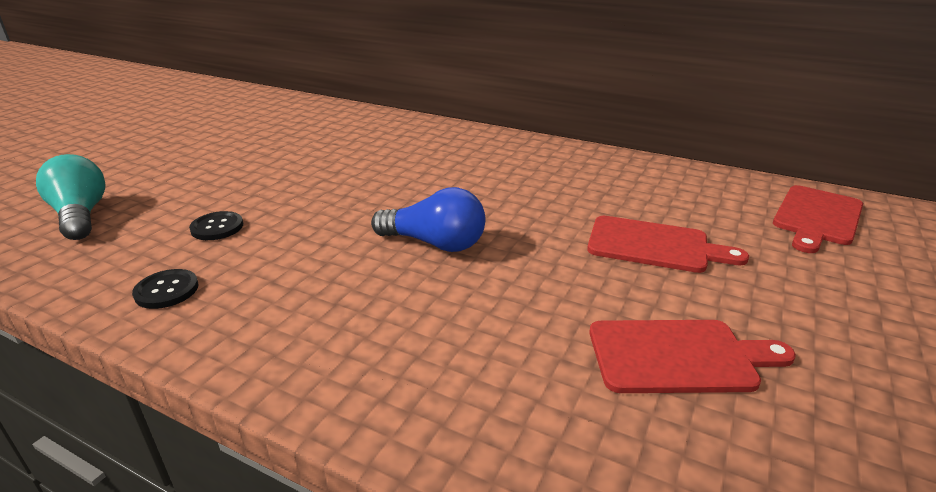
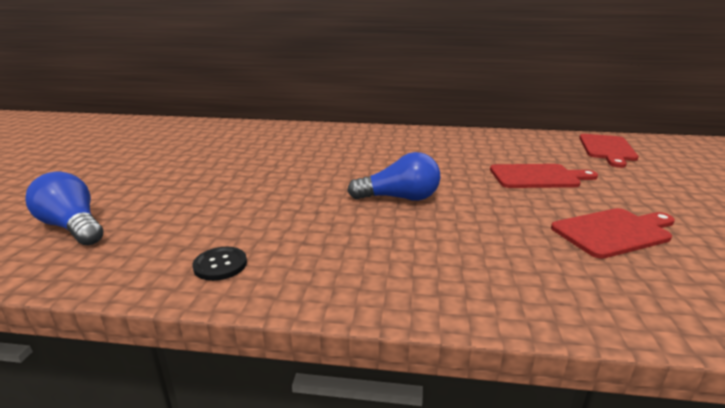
camera: 20 degrees left, 5 degrees down
(81, 216) = (73, 227): turquoise light bulb -> blue light bulb
(217, 227) = (216, 215): black button -> none

